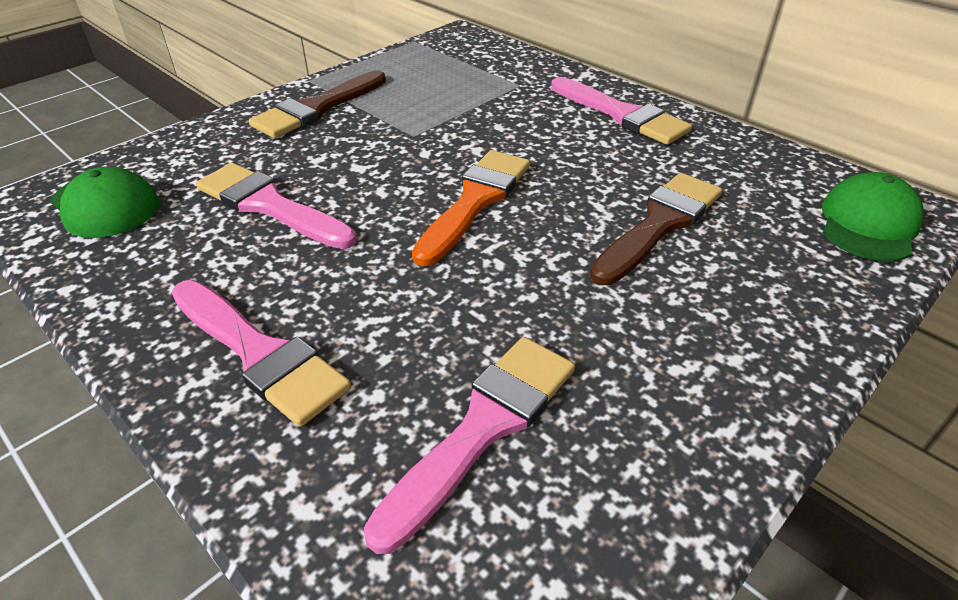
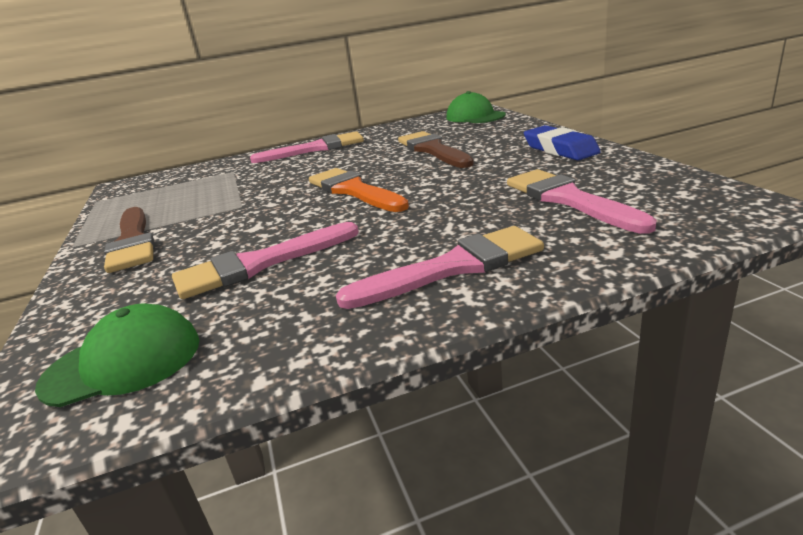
camera: 60 degrees left, 15 degrees down
(724, 377) = (560, 149): none -> blue eraser

